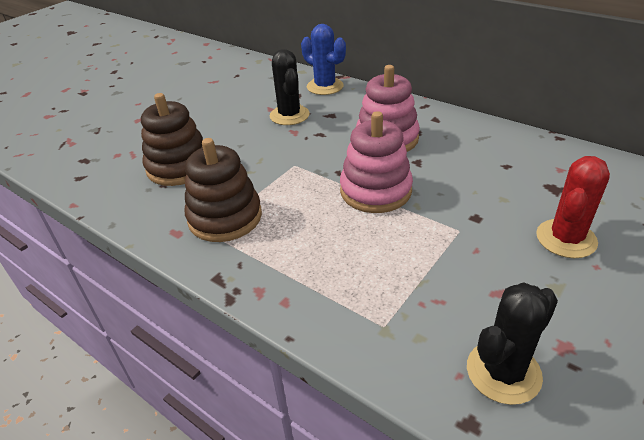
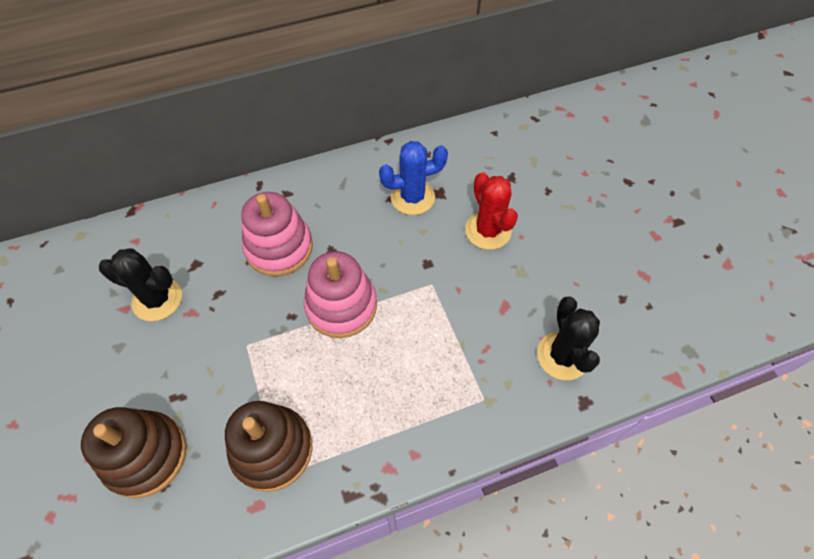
camera: 60 degrees left, 20 degrees up
(325, 86) = (137, 235): blue cactus -> blue cactus (412, 197)

